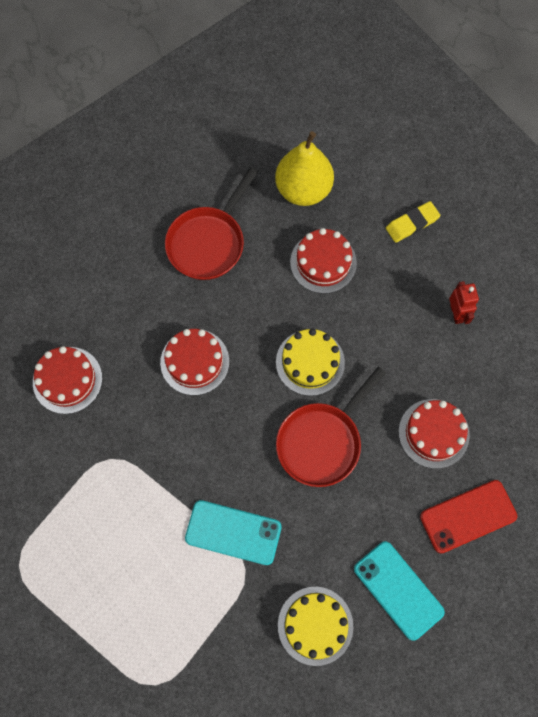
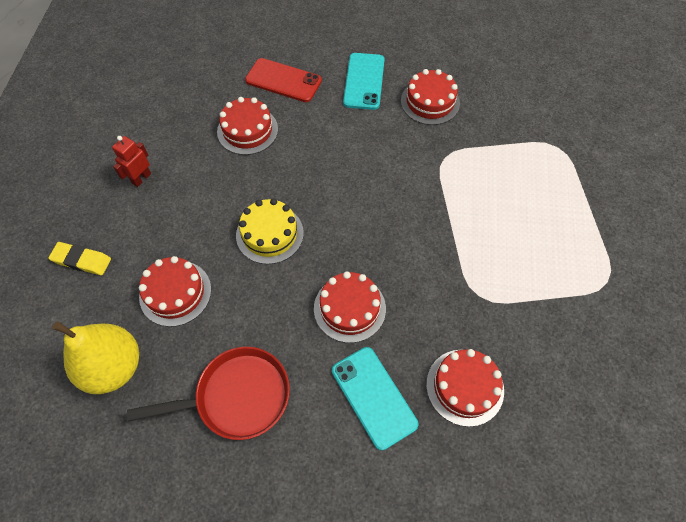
camera: 135 degrees left, 10 degrees down
(233, 532) = (432, 181): turquoise phone -> turquoise phone (374, 397)
(315, 625) = (430, 102): yellow cake -> red cake
(322, 441) = (319, 182): red pan -> none

